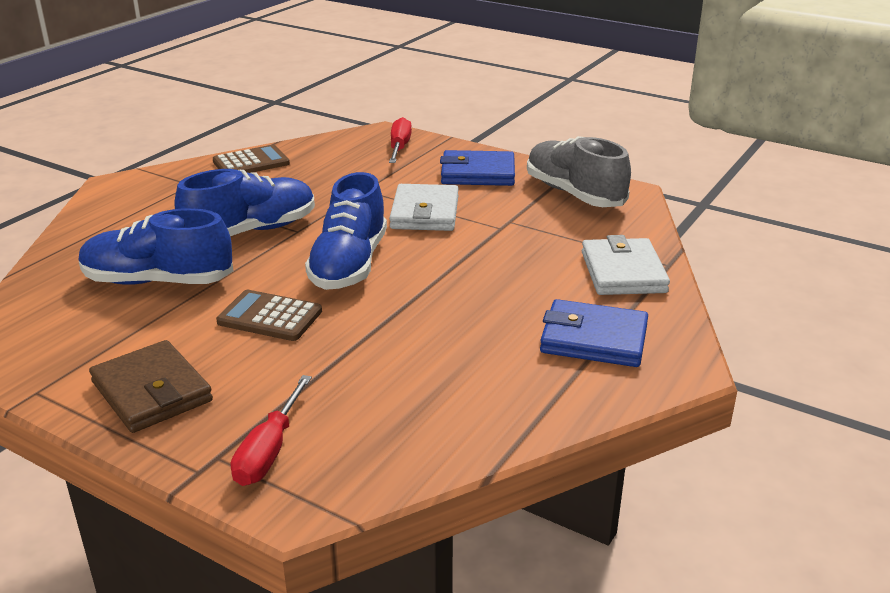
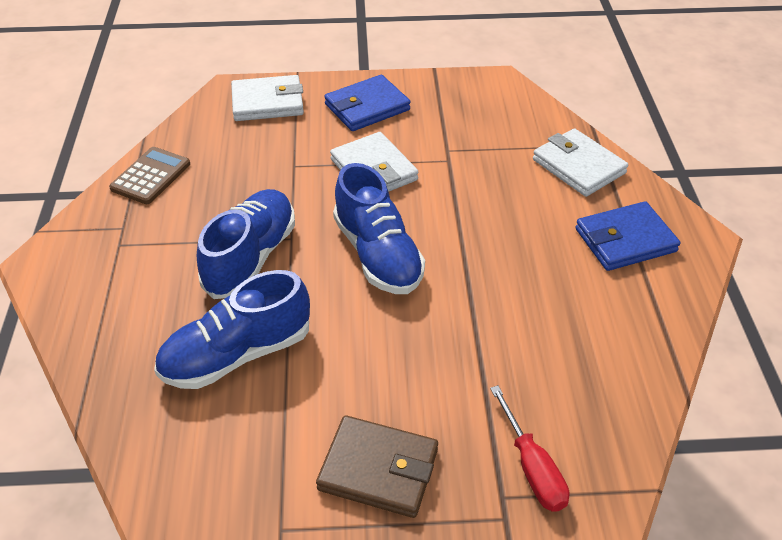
camera: 35 degrees left, 15 degrees up
(270, 317) = (379, 341): brown calculator -> none
(399, 147) = (267, 102): red screwdriver -> white wallet
(574, 194) = (463, 100): grey shoe -> none

